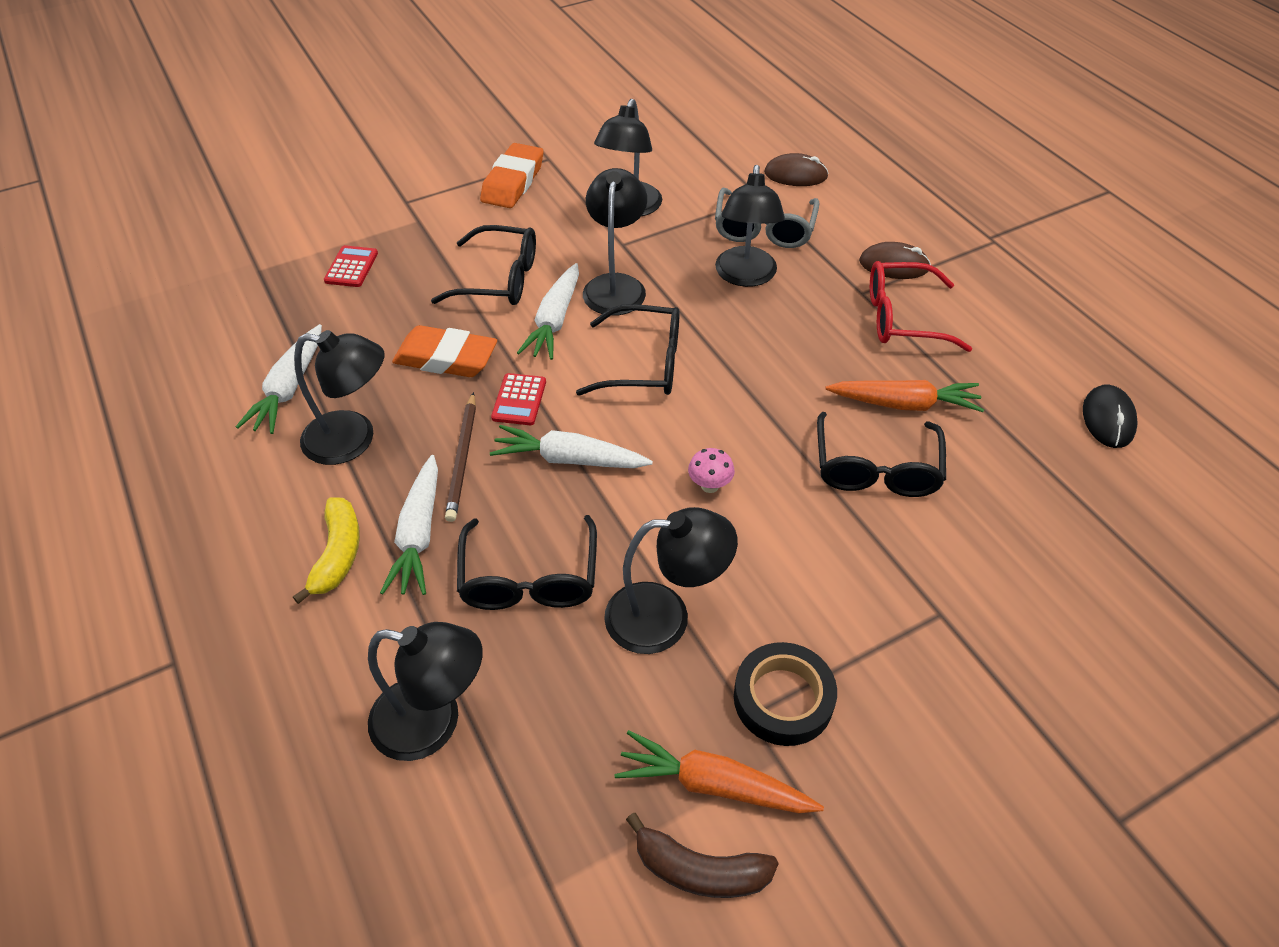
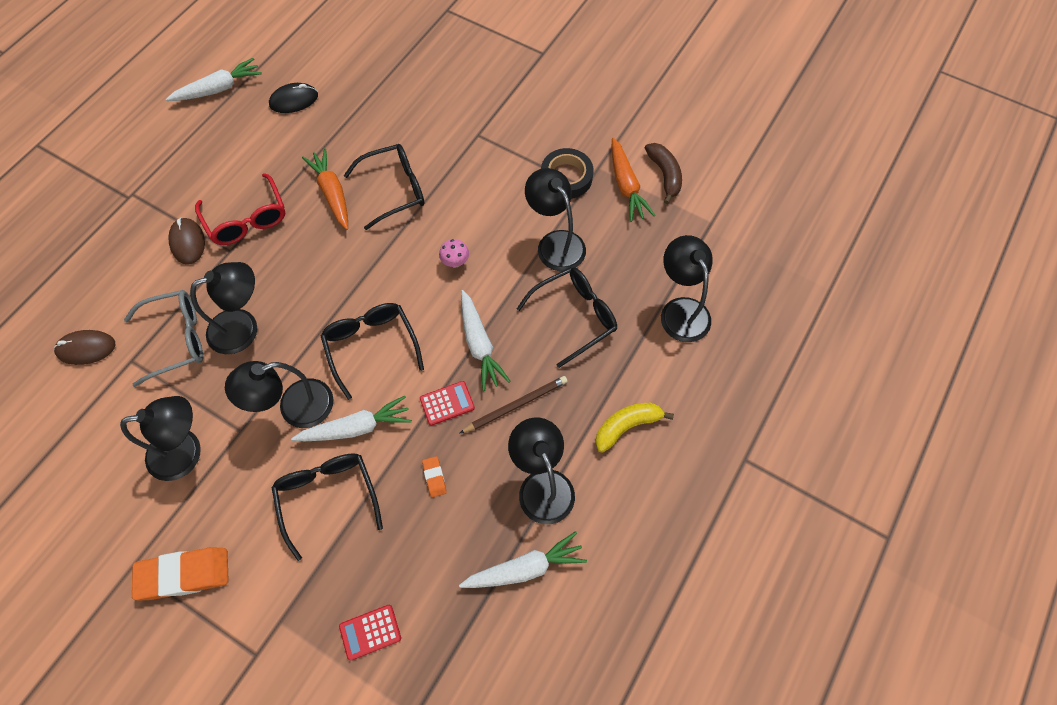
camera: 120 degrees left, 15 degrees up
(418, 535) = (585, 391): white carrot -> white carrot (219, 89)
(446, 358) = (434, 477): orange eraser -> orange eraser, size x0.46
(795, 175) = (86, 348): brown mouse -> brown mouse turned 75 degrees counterclockwise

